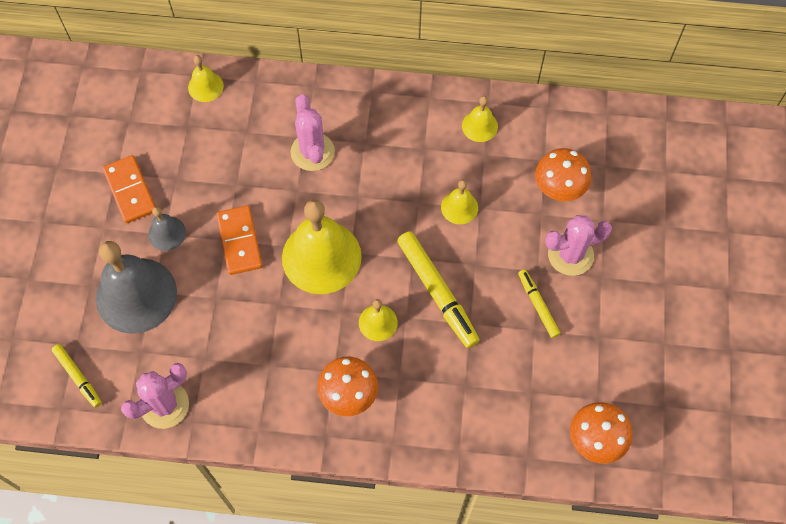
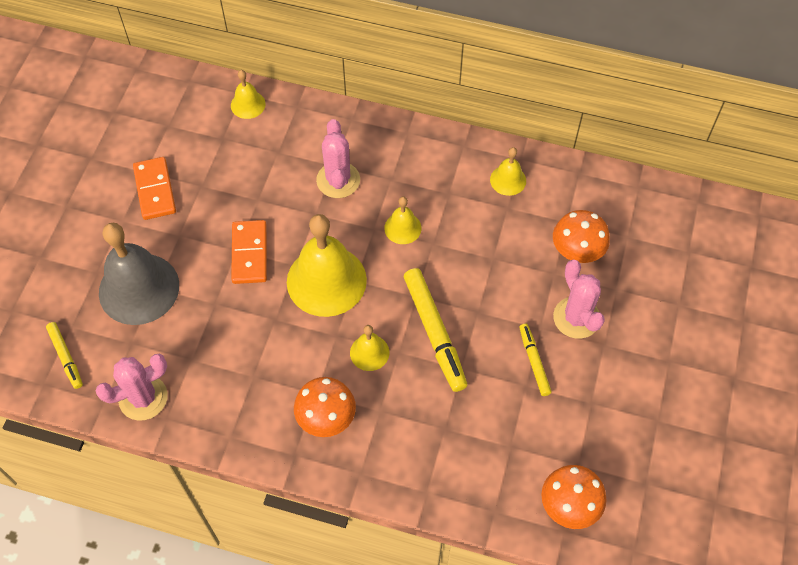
camera: 10 degrees right, 5 degrees down
(167, 233) = (181, 235): grey bell -> none
(459, 207) = (473, 254): yellow bell -> yellow bell (402, 228)
(570, 255) = (576, 318): pink cactus -> pink cactus turned 75 degrees clockwise

